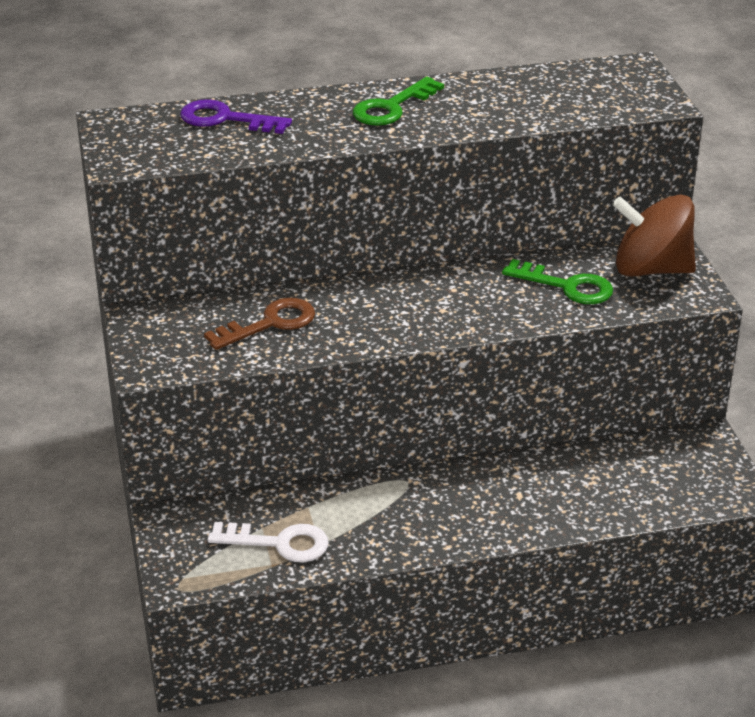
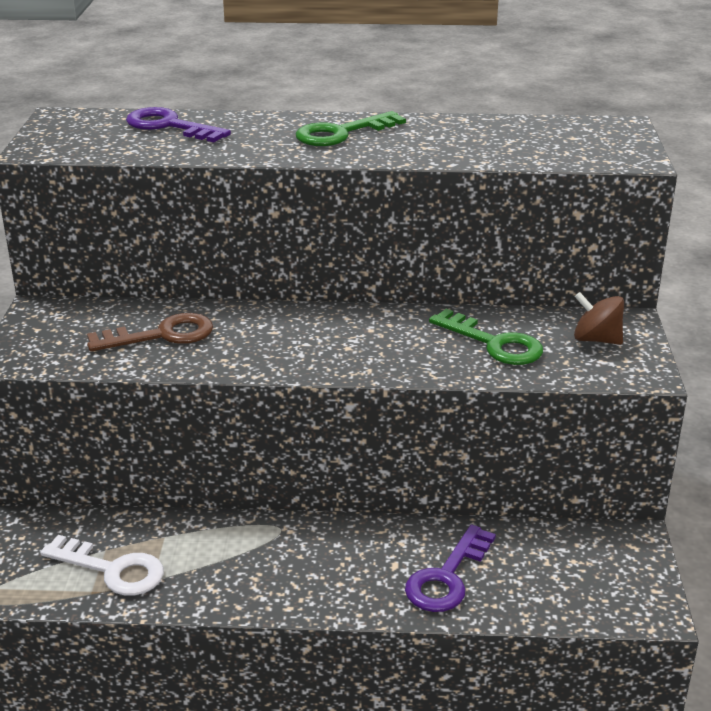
camera: 15 degrees right, 5 degrees down
(567, 497) = (447, 577): none -> purple key
(651, 269) = (596, 339): brown spinning top -> brown spinning top, size x0.54

